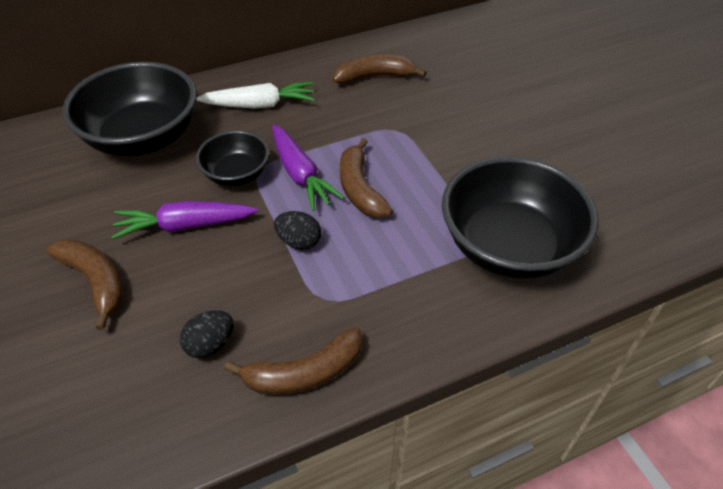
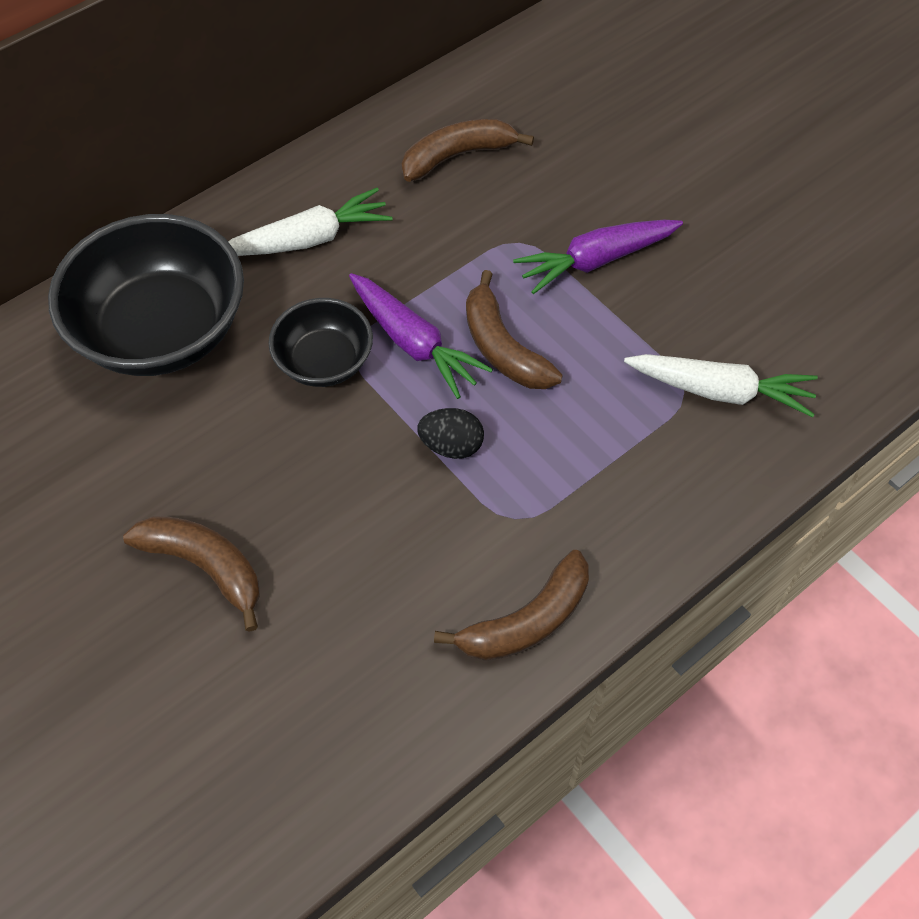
camera: 15 degrees left, 10 degrees up
(185, 226) = (288, 457): purple carrot -> purple carrot (596, 261)
(210, 344) = (396, 614): black egg -> none
(508, 246) = (720, 391): black bowl -> white carrot

